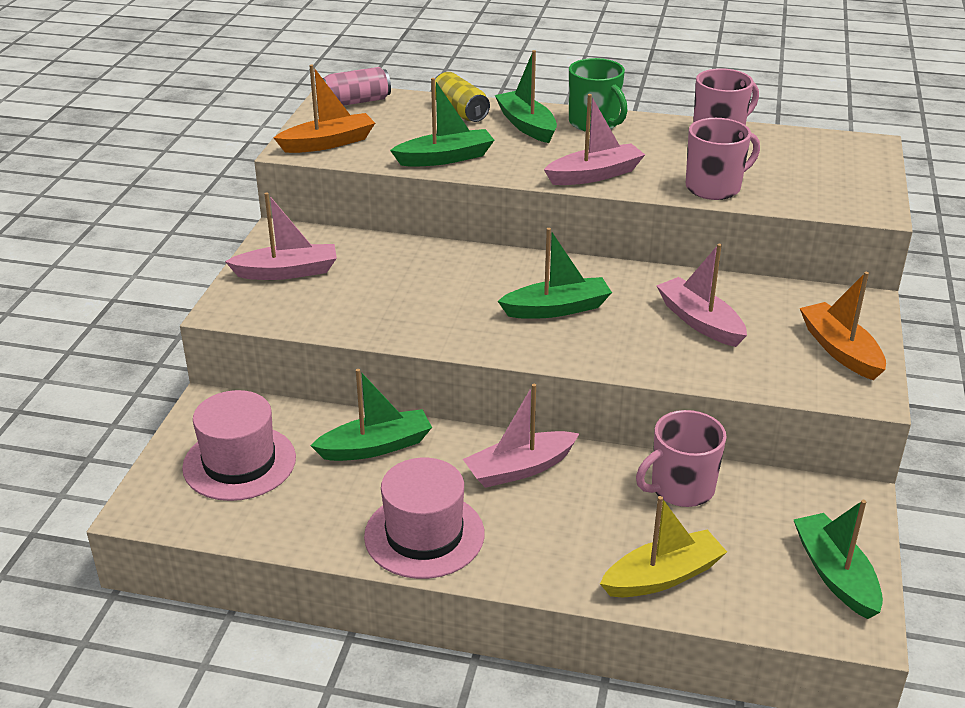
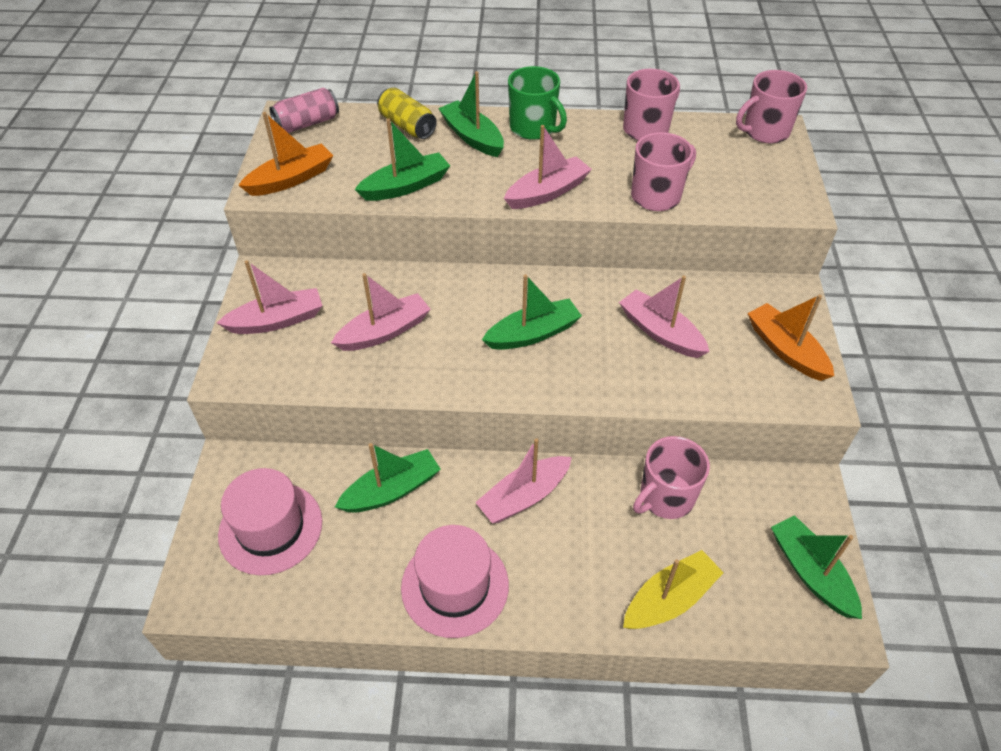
camera: 10 degrees left, 15 degrees up
(397, 291) = (384, 331): none -> pink boat
(853, 146) = (765, 131): none -> pink mug

